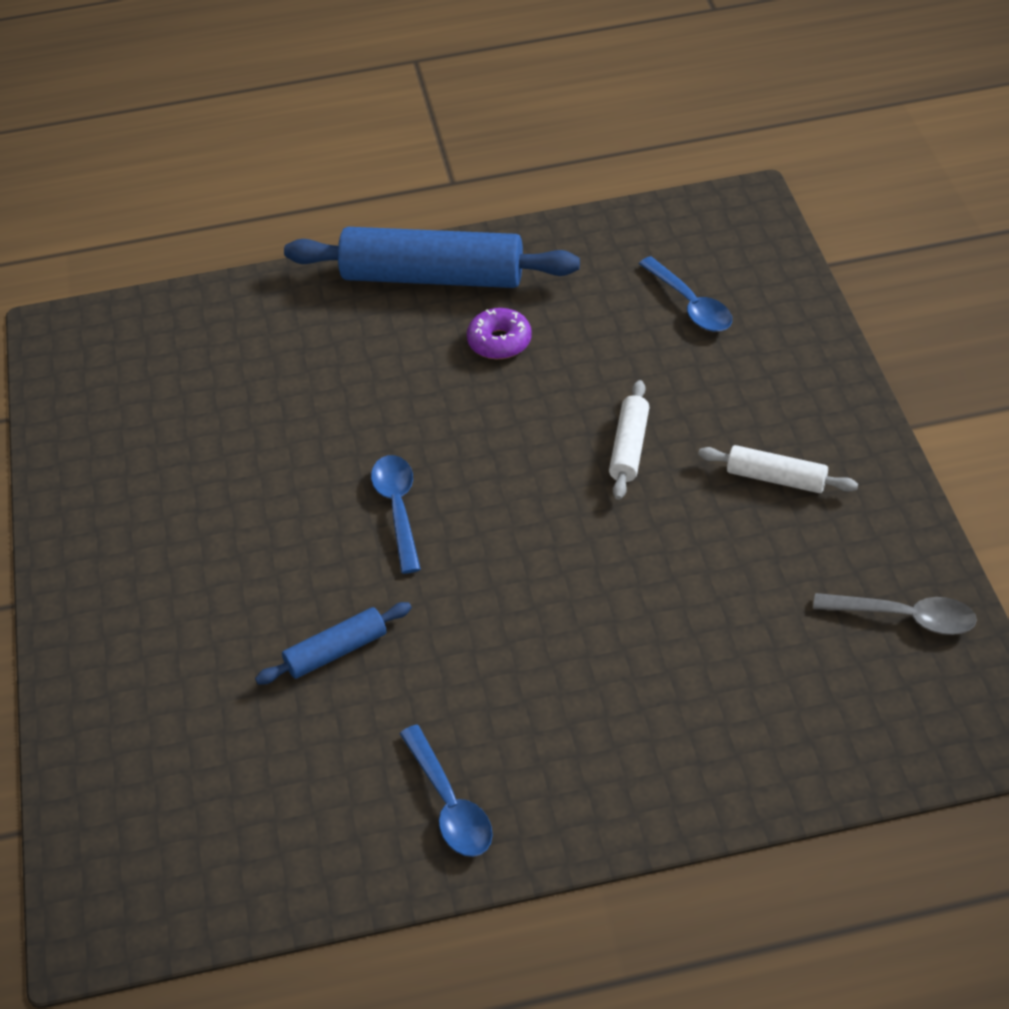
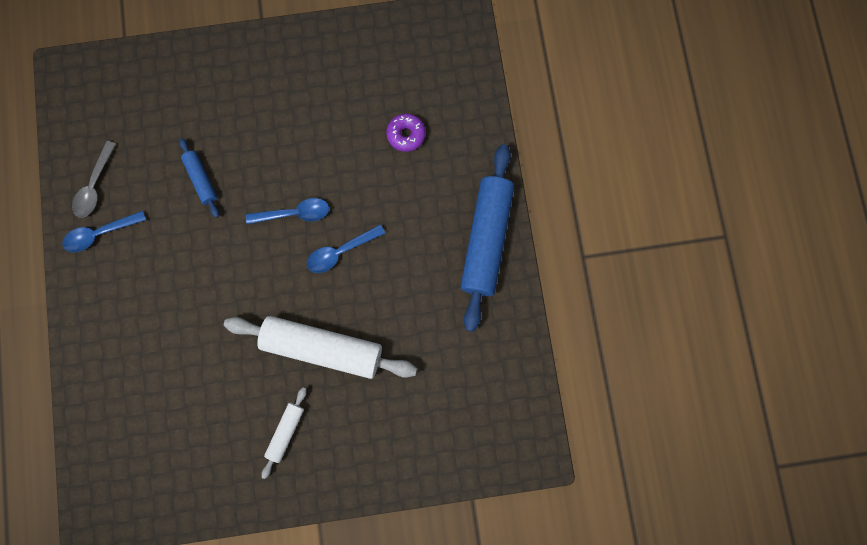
camera: 90 degrees right, 30 degrees up
(499, 342) = (421, 278): purple donut -> purple donut (406, 135)
(629, 447) = (322, 348): white rolling pin -> white rolling pin, size x2.08
(690, 305) = (440, 402): blue spoon -> blue spoon (340, 252)
(905, 617) = (174, 487): grey spoon -> grey spoon (95, 186)

